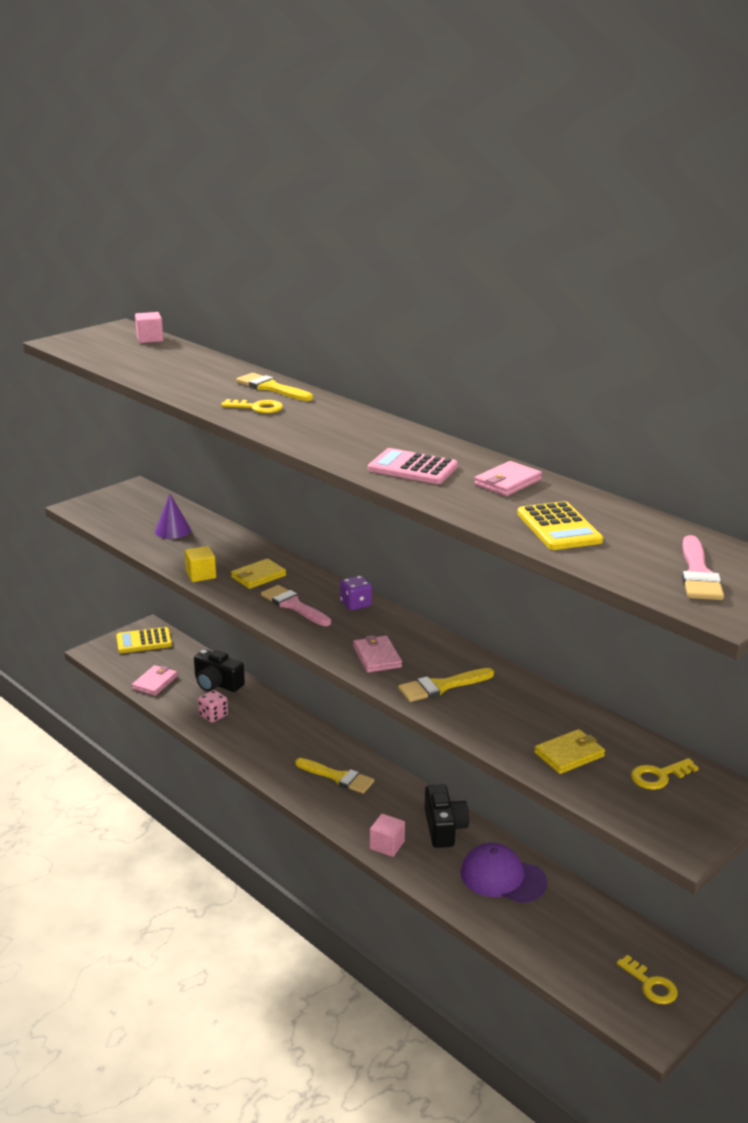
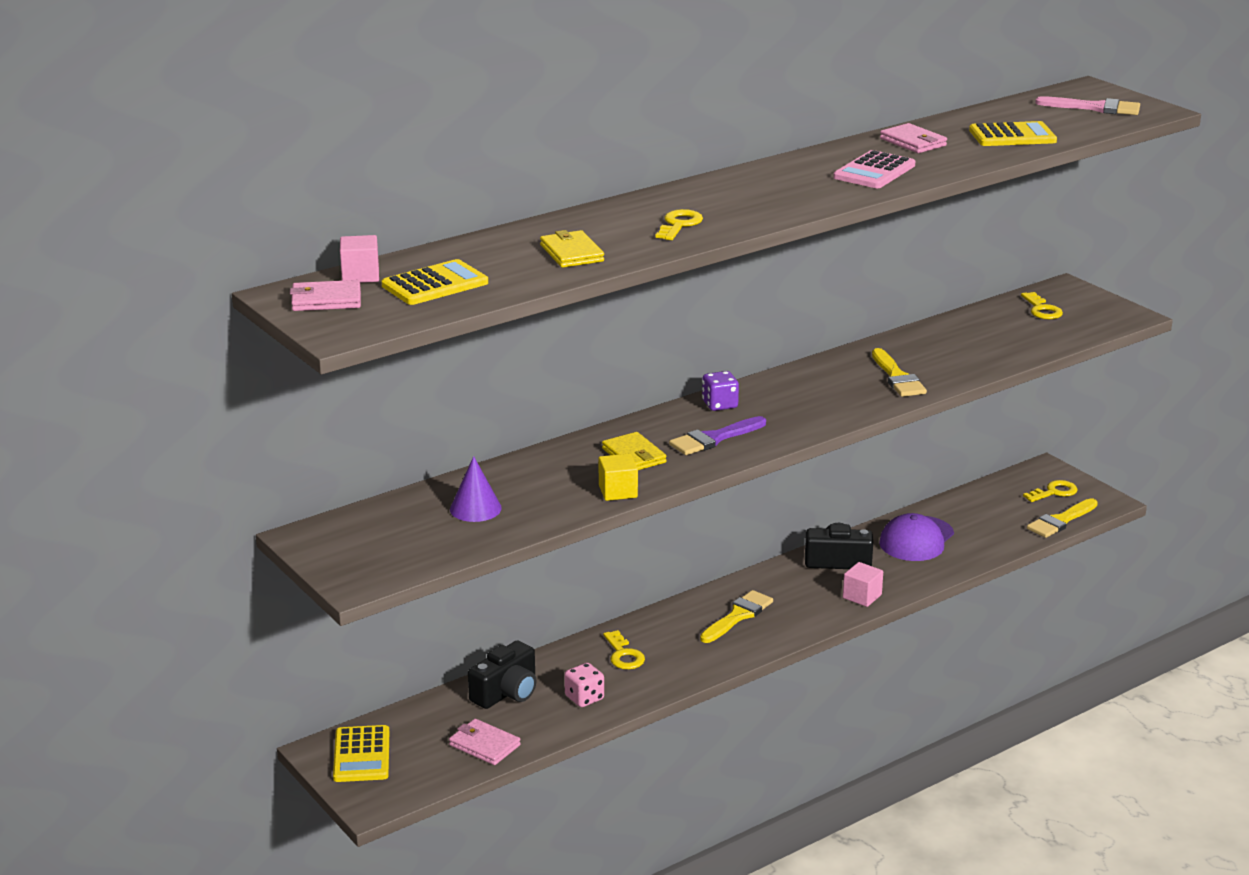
camera: 80 degrees left, 0 degrees up
(135, 355) = (435, 284): none -> yellow calculator
(271, 388) = (609, 216): yellow brush -> yellow brush (1060, 521)
(271, 727) = (623, 655): none -> yellow key
(293, 605) = (714, 439): pink brush -> purple brush
(377, 657) = (837, 402): pink wallet -> pink wallet (326, 300)
(569, 754) = (1012, 338): yellow wallet -> yellow wallet (572, 253)

